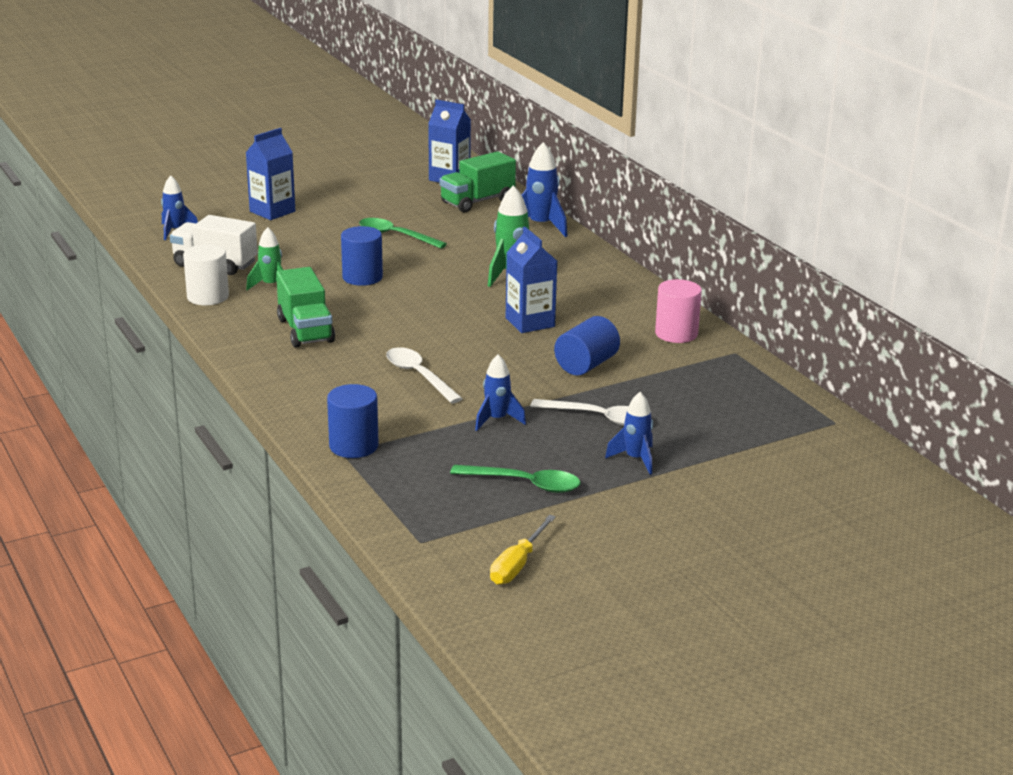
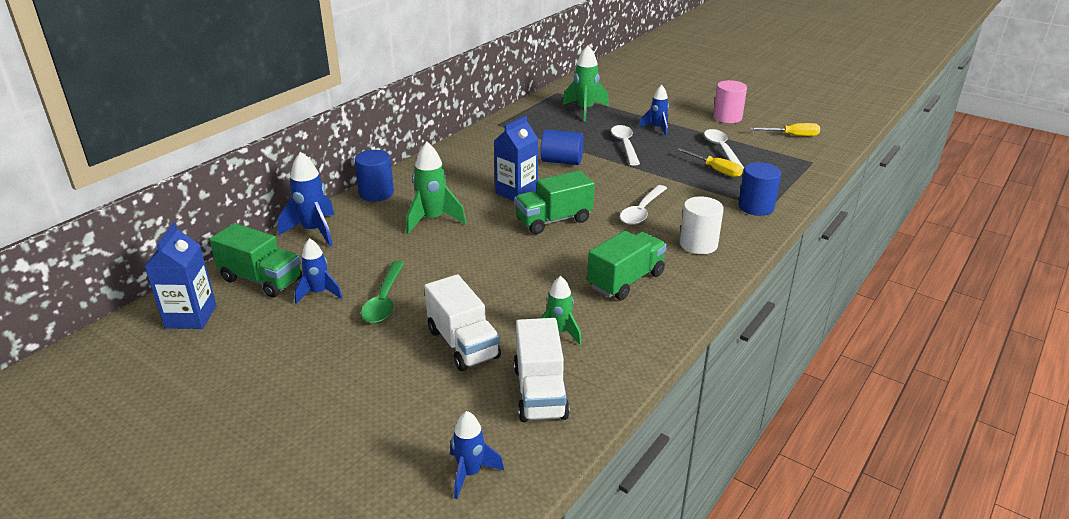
camera: 115 degrees left, 5 degrees up
(208, 297) = (617, 362): white cylinder -> white cylinder (698, 244)
(272, 211) = (359, 413): blue carton -> none
(303, 252) = (463, 344): none -> white truck
(362, 277) = (497, 287): blue cylinder -> blue cylinder (376, 193)
(449, 326) = (554, 220): none -> green truck
(469, 456) = (716, 170): none -> yellow screwdriver
(497, 420) = (665, 172): blue rocket -> blue rocket (319, 293)
(525, 484) = (721, 149): green spoon -> white spoon
(676, 334) = (487, 144): pink cylinder -> pink cylinder (727, 117)
(744, 424) = (585, 110): none -> green rocket

